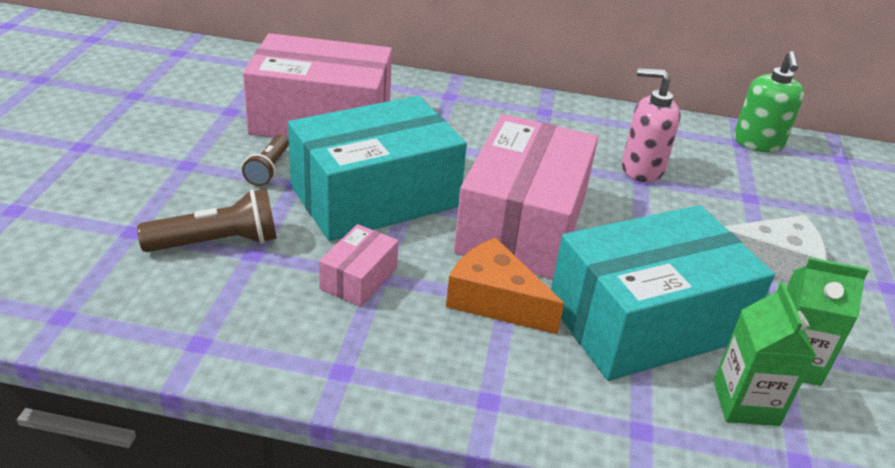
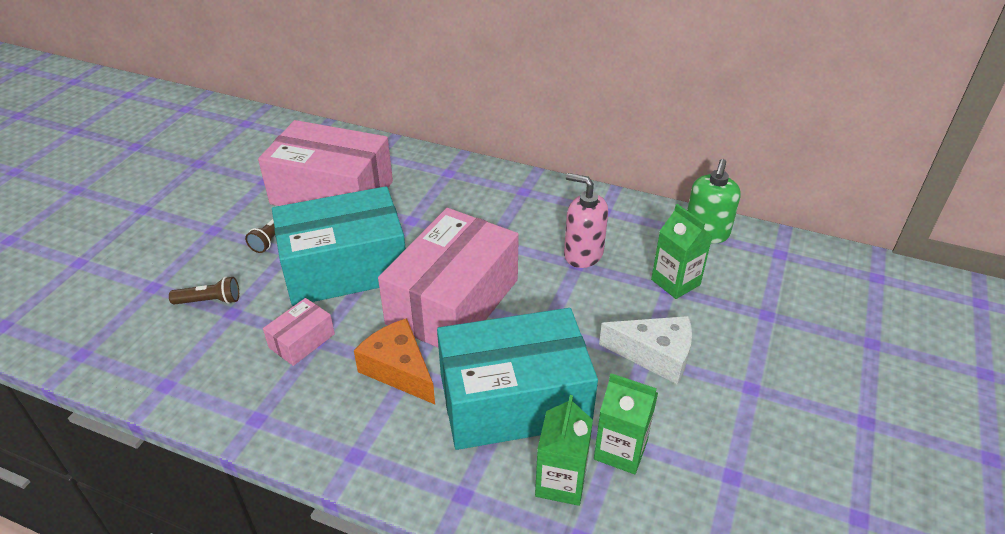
camera: 15 degrees right, 5 degrees up
(217, 242) = (210, 301): brown flashlight -> brown flashlight, size x0.65
(754, 191) = (675, 282): none -> green carton

